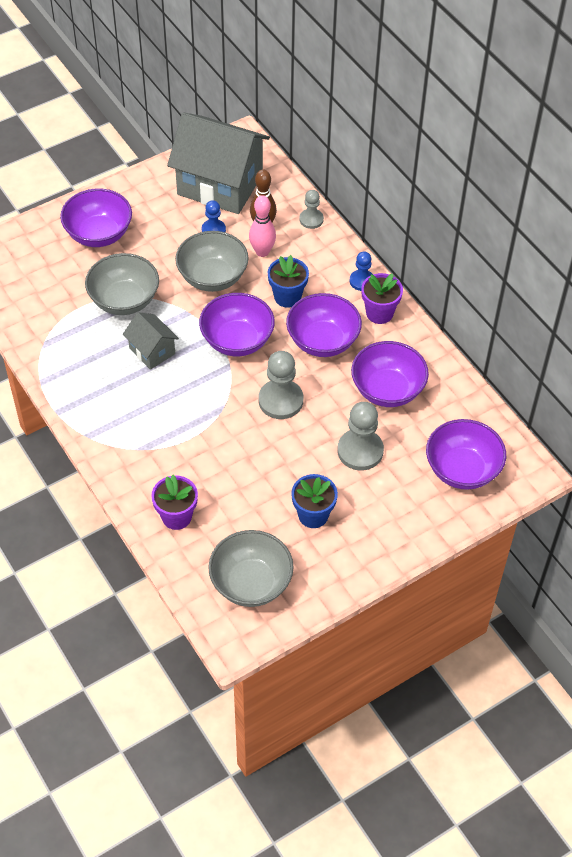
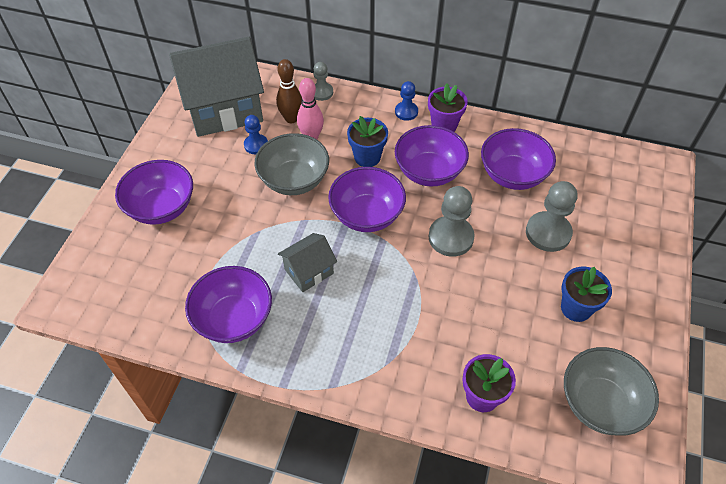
camera: 40 degrees left, 0 degrees up
(124, 300) = (241, 246): grey bowl -> none
(152, 351) = (309, 271): grey house -> grey house turned 45 degrees counterclockwise
(462, 469) = (625, 195): purple bowl -> purple bowl (234, 319)

